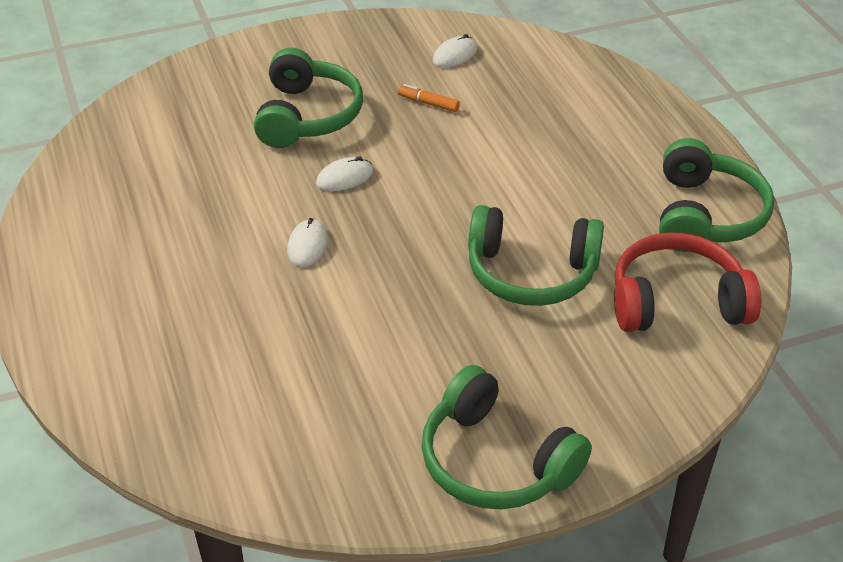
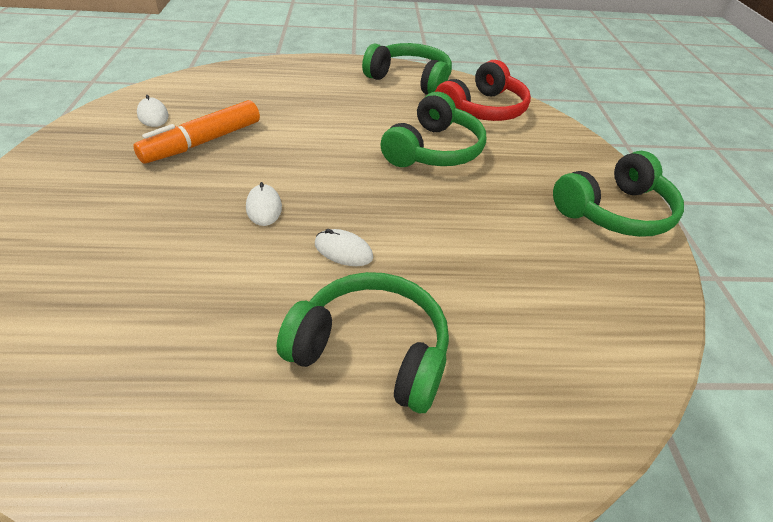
camera: 75 degrees left, 0 degrees up
(307, 116) = (152, 209): green headphones -> green headphones (371, 351)
(428, 103) = (203, 142): orange marker -> orange marker, size x2.19
(676, 302) = (482, 110): red headphones -> red headphones turned 150 degrees counterclockwise

